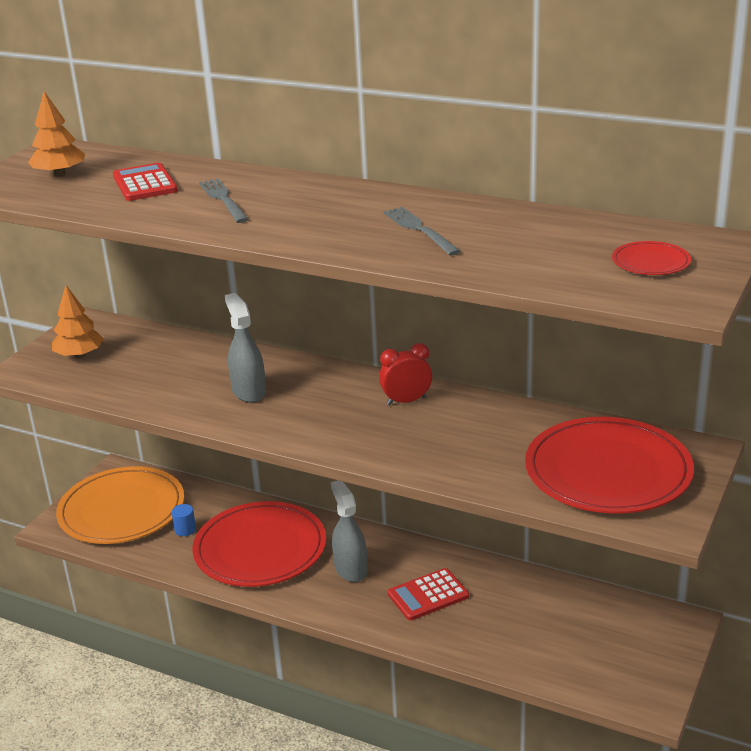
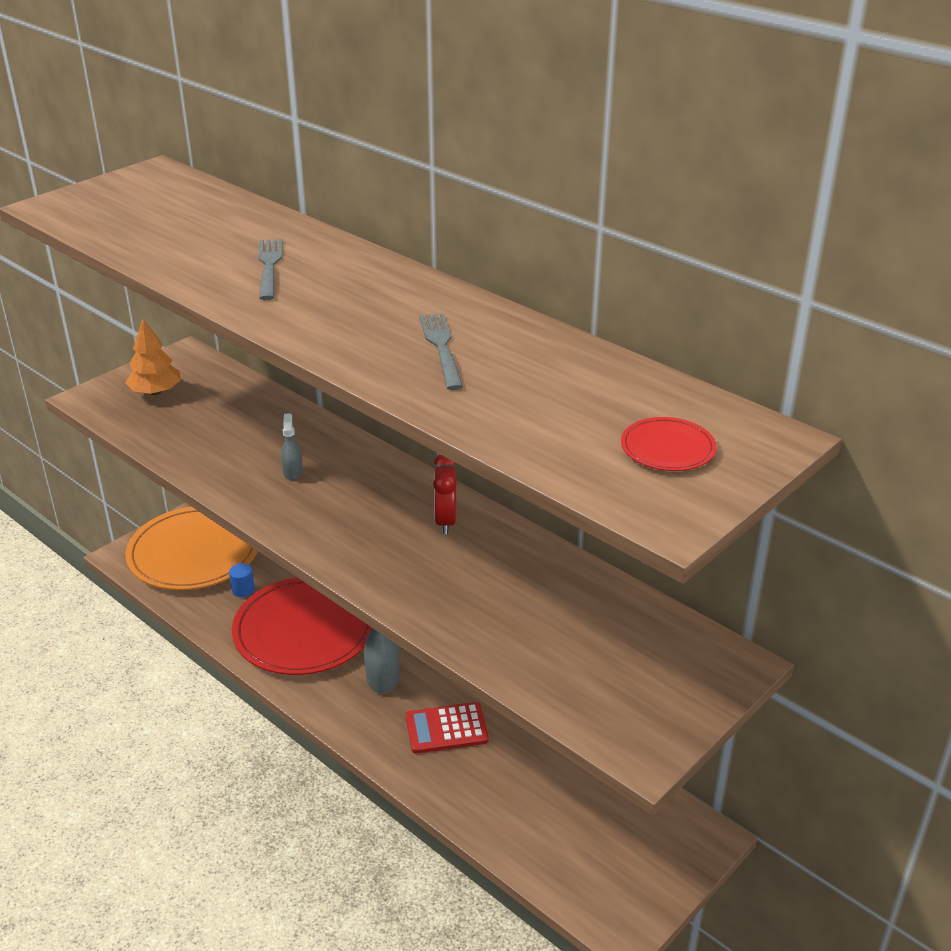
camera: 15 degrees right, 5 degrees up
(60, 174) = (136, 204): orange tree -> none
(145, 183) = (208, 231): red calculator -> none
(249, 391) = (292, 472): grey spray bottle -> grey spray bottle, size x0.56
(406, 401) = (445, 521): red clock -> red clock turned 90 degrees counterclockwise
(608, 471) = (613, 664): red plate -> none

